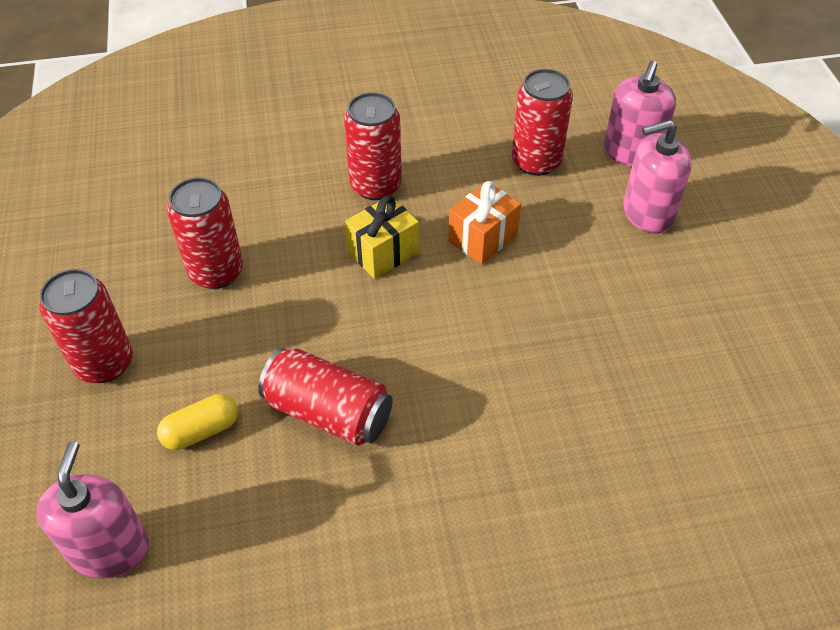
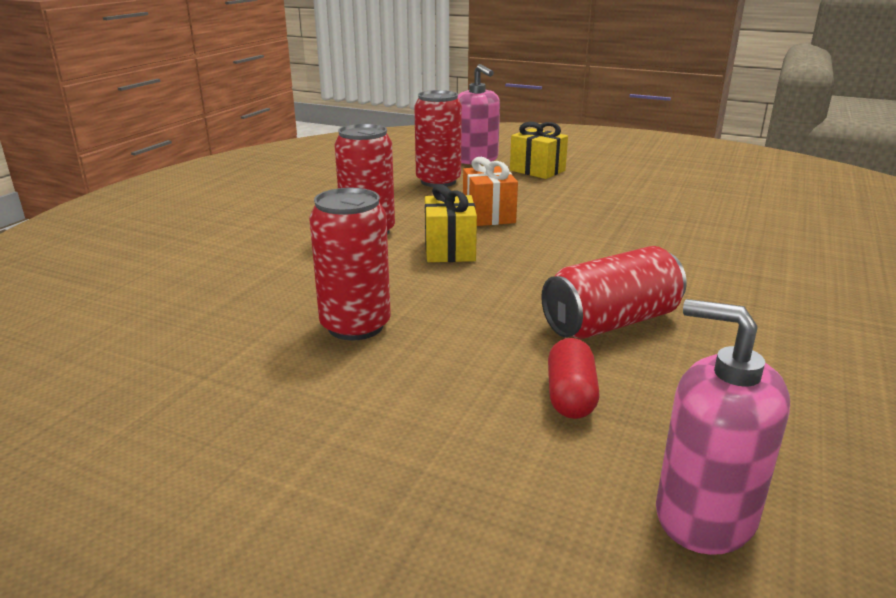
camera: 55 degrees left, 25 degrees down
(104, 363) = (394, 434): red can -> none
(201, 431) = (570, 396): yellow capsule -> red capsule
(647, 213) = (537, 170): pink soap dispenser -> yellow gift

